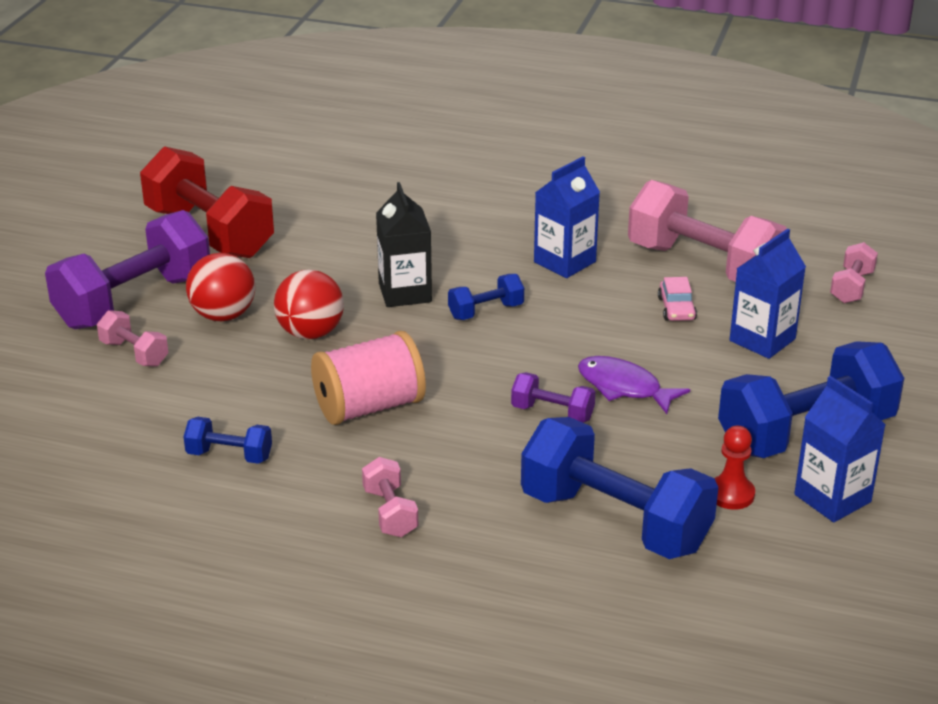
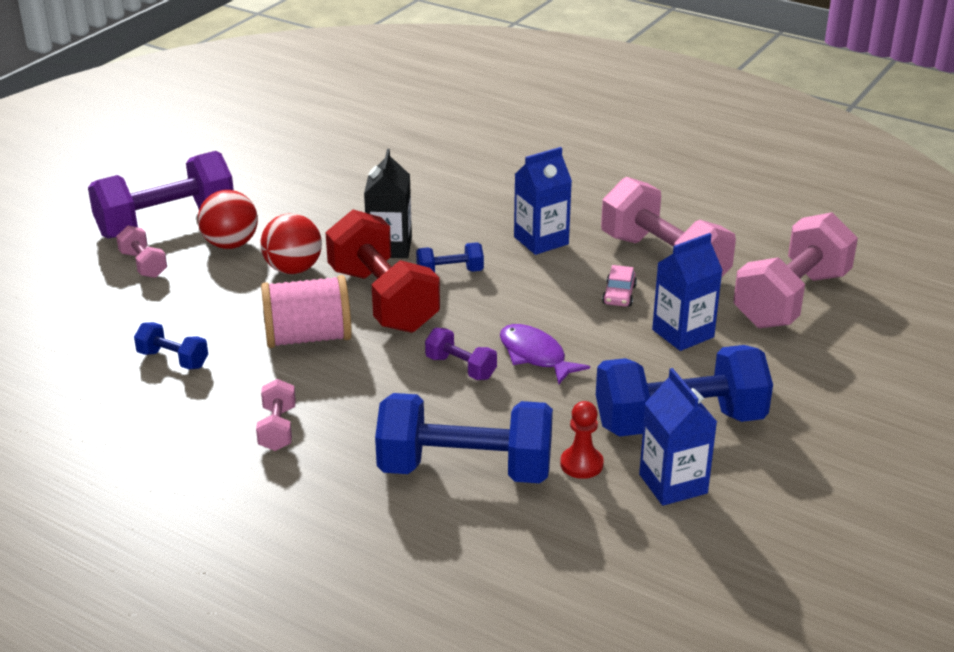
camera: 15 degrees right, 0 degrees up
(209, 233) = (256, 176): red dumbbell -> red dumbbell (383, 300)
(615, 521) = (465, 470): blue dumbbell -> blue dumbbell turned 45 degrees counterclockwise
(851, 287) = (791, 299): pink dumbbell -> pink dumbbell, size x2.16

